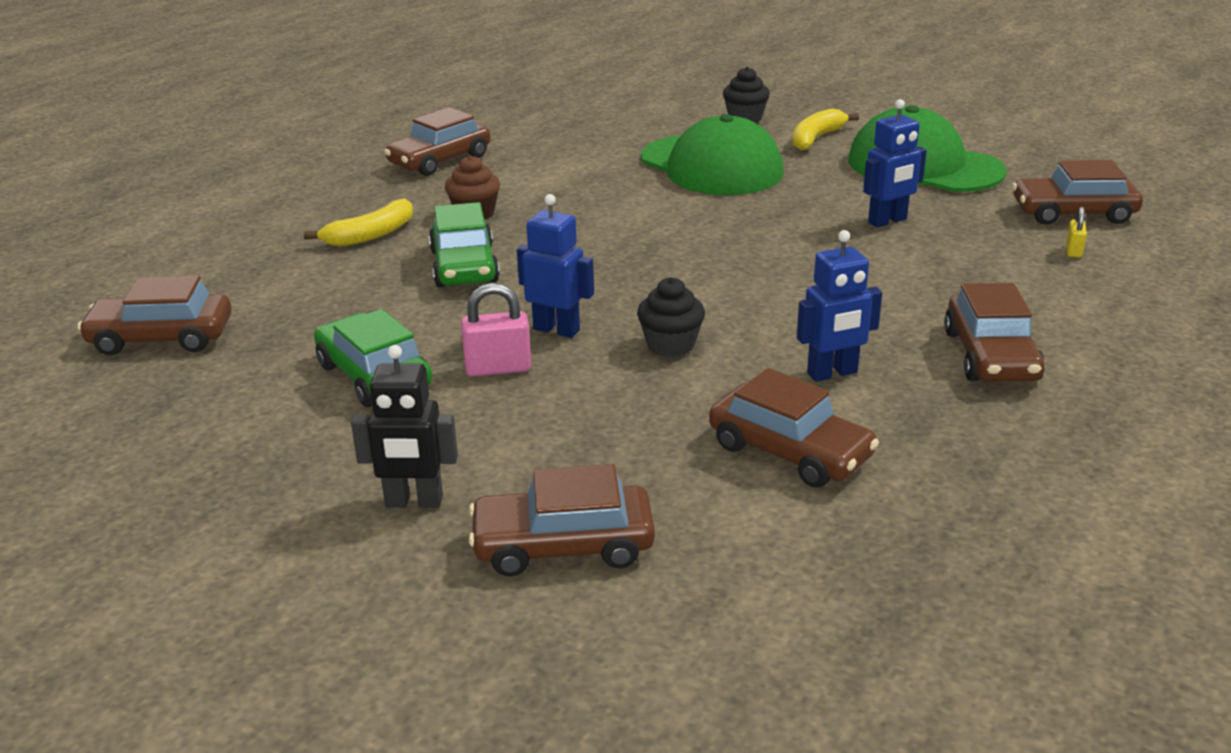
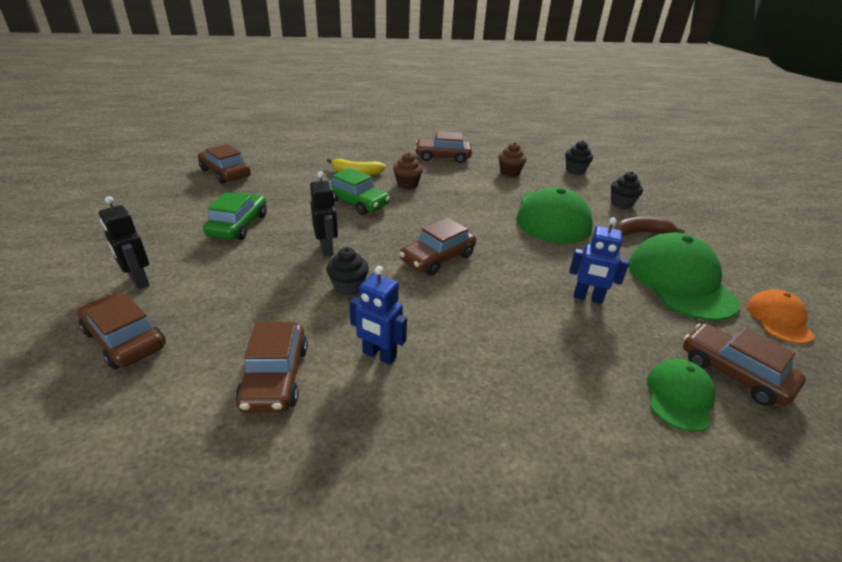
camera: 45 degrees right, 5 degrees up
(464, 266) = (357, 202): green car -> green car turned 90 degrees counterclockwise
(498, 368) = (274, 250): pink padlock -> none
(556, 330) = (327, 249): blue robot -> black robot
(564, 140) = (509, 172): none -> brown cupcake
(629, 104) = (575, 170): none -> black cupcake
(816, 138) = (641, 232): yellow banana -> brown banana
(990, 356) = (477, 416): brown car -> brown car (437, 258)
(1032, 156) = (778, 319): none -> orange cap
(1073, 251) = (679, 396): yellow padlock -> green cap

